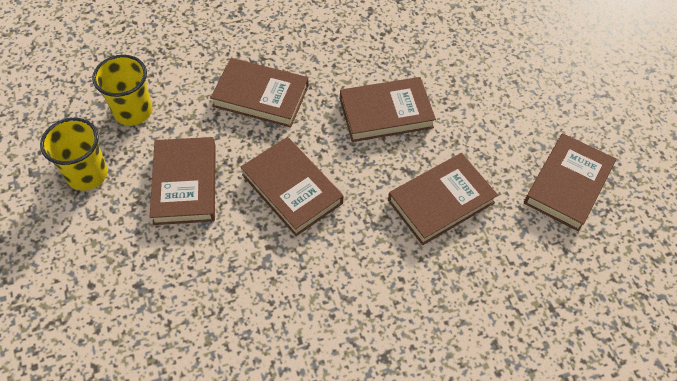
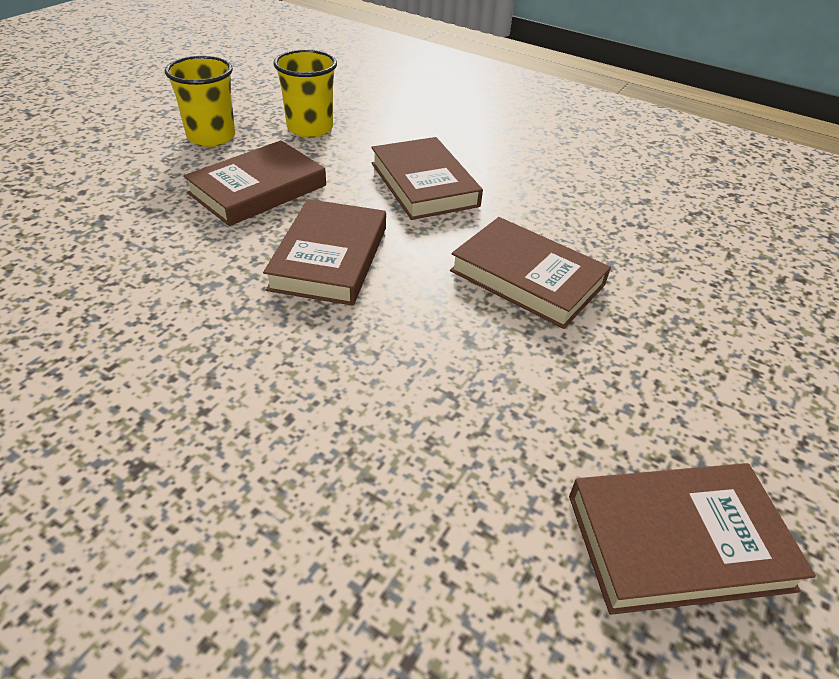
camera: 50 degrees right, 15 degrees down
(441, 201) = (459, 395): brown book -> none

